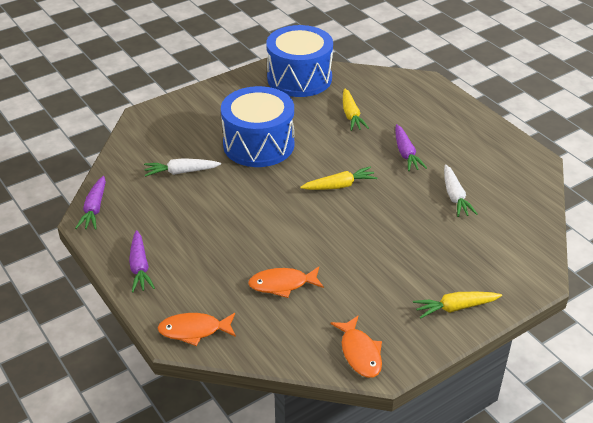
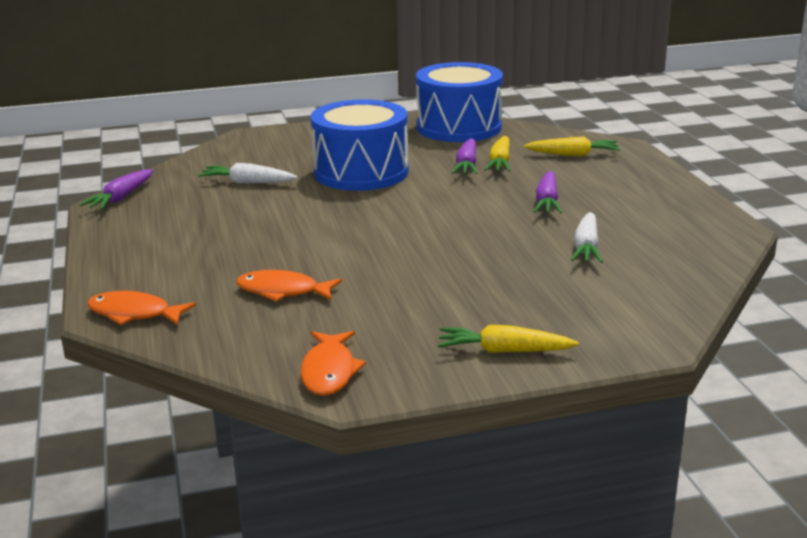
camera: 20 degrees right, 15 degrees down
(140, 267) = (124, 250): purple carrot -> purple carrot (466, 165)
(339, 186) = (434, 217): yellow carrot -> yellow carrot (573, 155)

